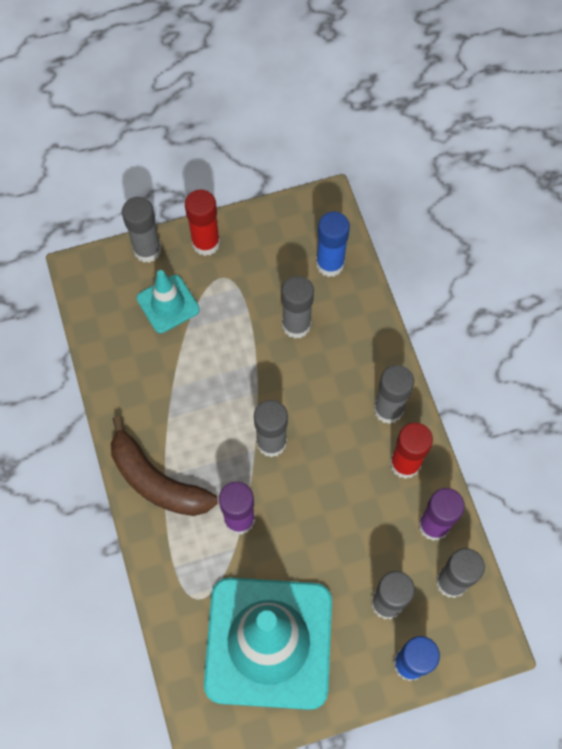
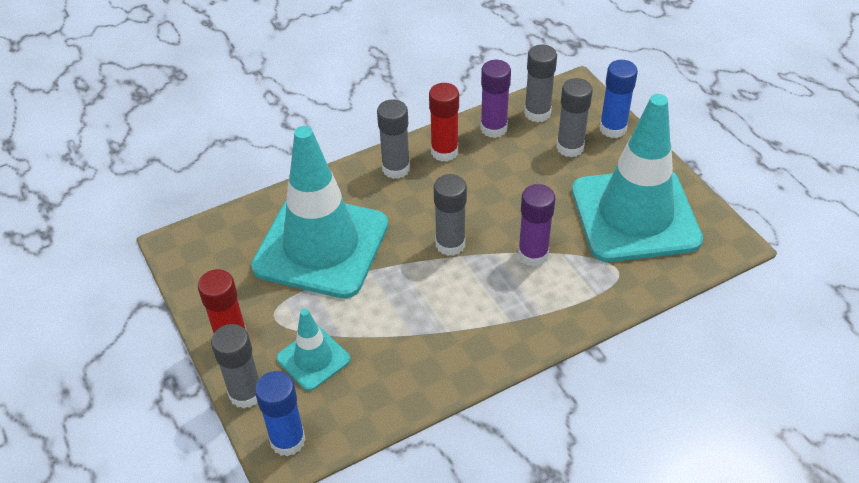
camera: 100 degrees left, 20 degrees down
(157, 481) = (516, 326): brown banana -> none
(296, 325) = (321, 246): grey glue stick -> turquoise traffic cone
(330, 264) = (248, 231): blue glue stick -> blue glue stick (288, 440)

